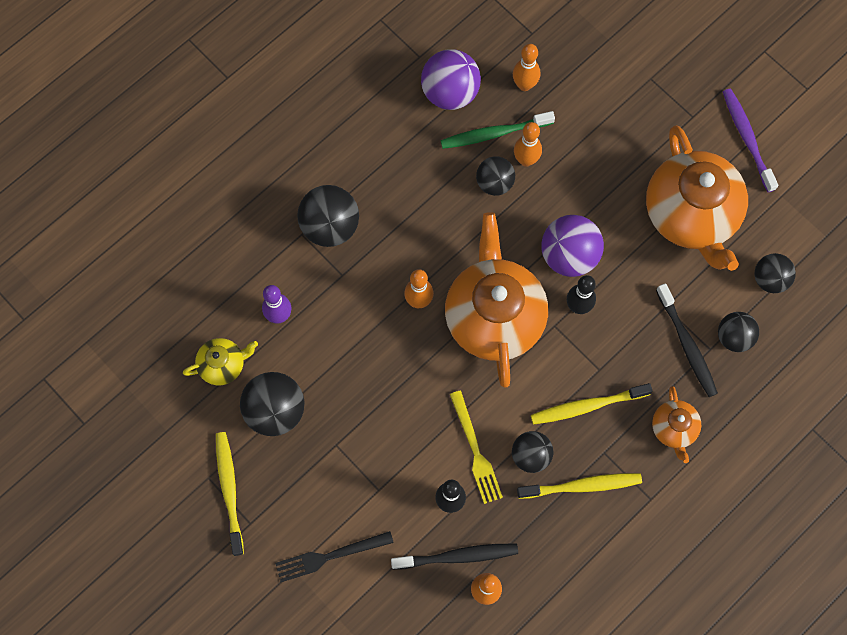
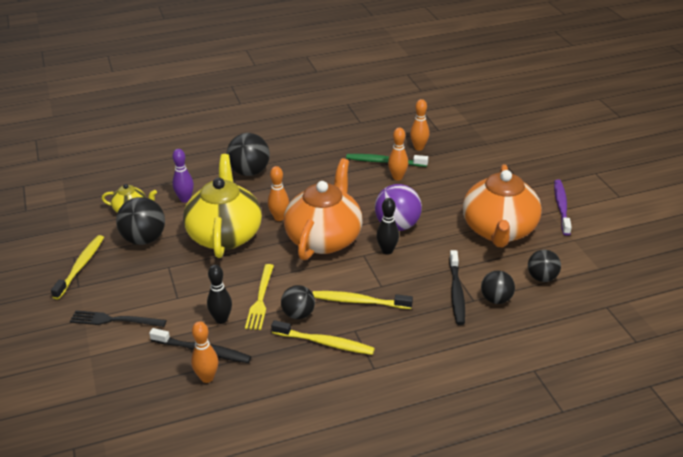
camera: 25 degrees right, 35 degrees down
(370, 361) = (225, 235): none -> yellow teapot
(450, 93) = (368, 139): purple ball -> none
(494, 183) = (369, 181): black ball -> none
(674, 429) = (418, 334): orange teapot -> none

